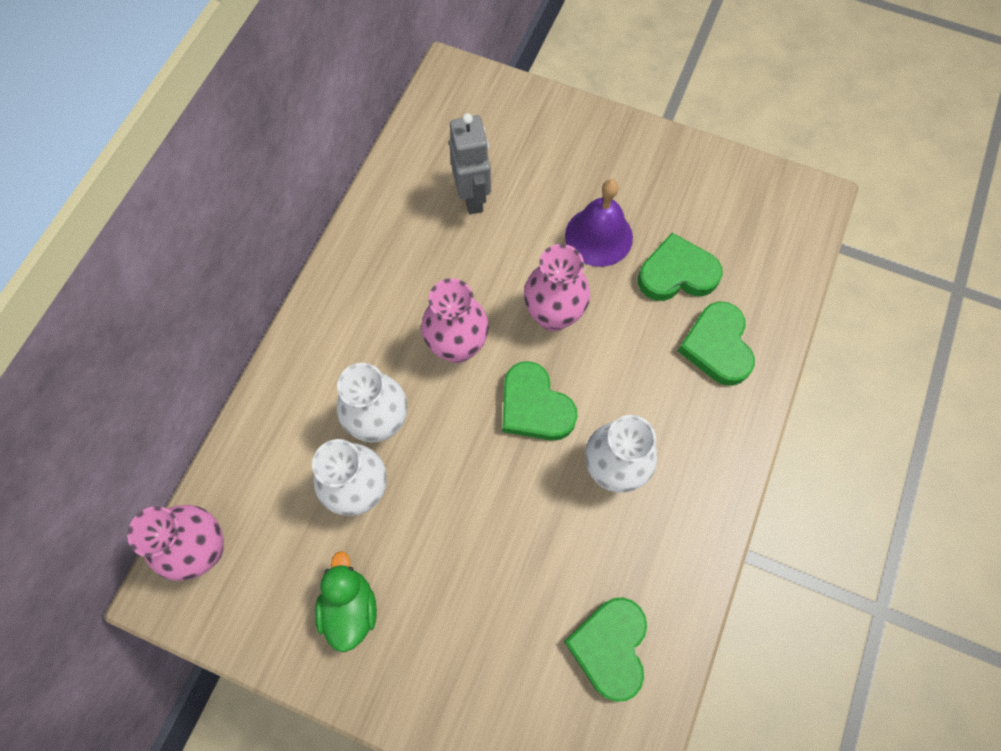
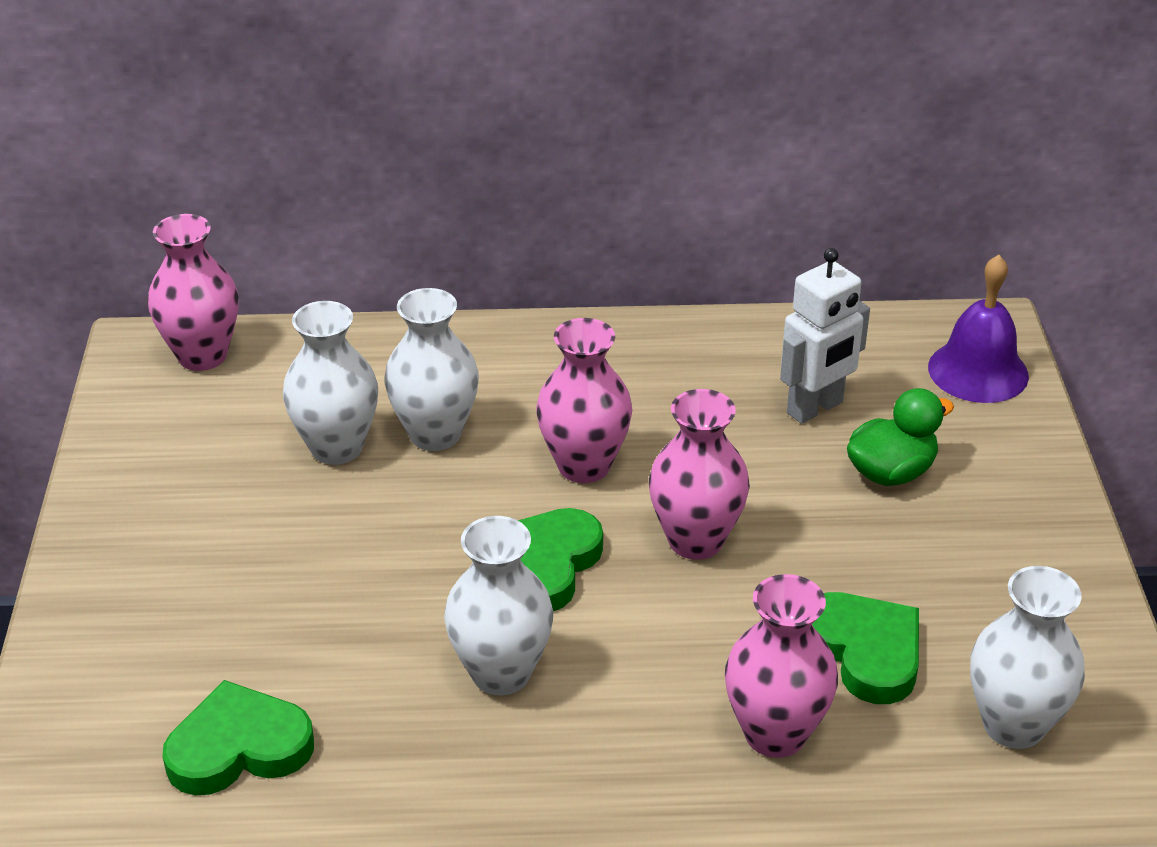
camera: 65 degrees right, 30 degrees down
(350, 608) = (185, 489): green duck -> green duck (891, 472)
(473, 197) = (815, 408): grey robot -> white robot
(598, 236) = (858, 548): purple bell -> purple bell (978, 371)
(717, 346) = (775, 734): green heart -> pink vase
(755, 233) = (1013, 725): none -> white vase

